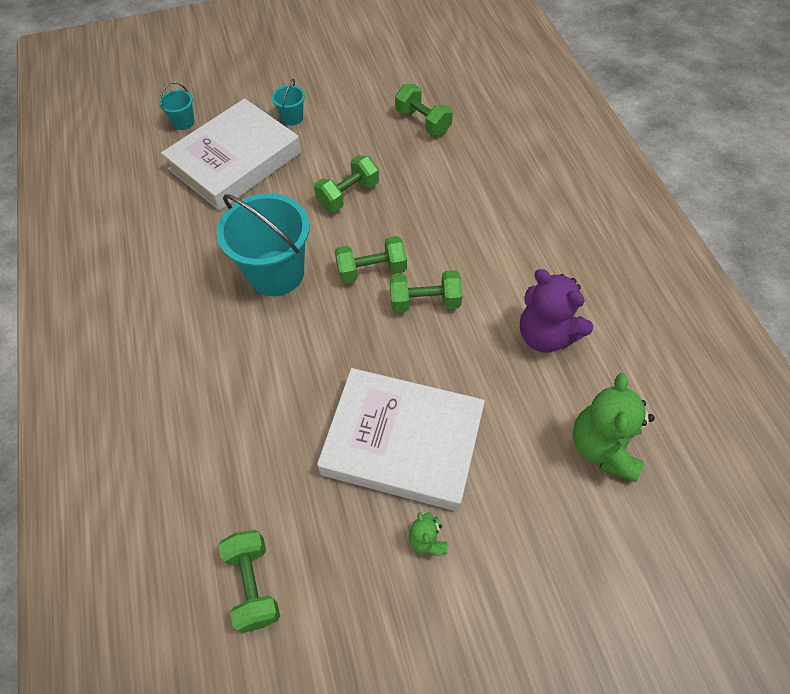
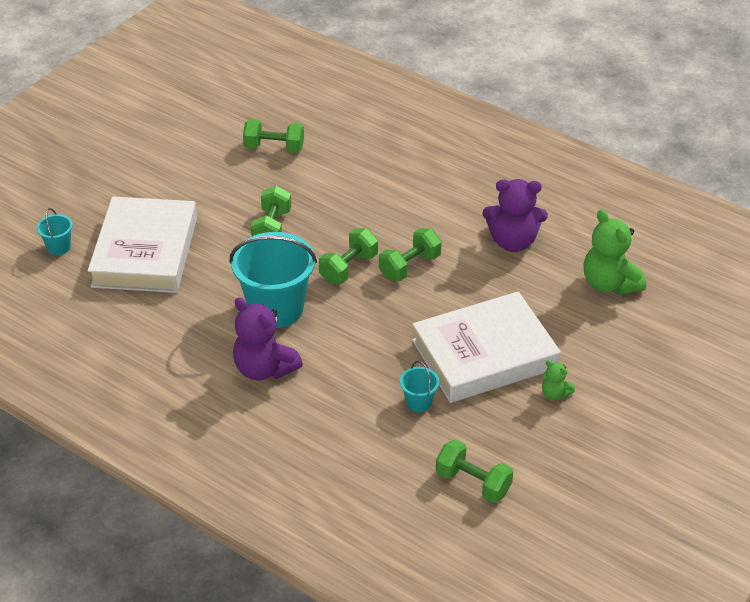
camera: 40 degrees left, 15 degrees down
(209, 326) = (264, 369): none -> purple teddy bear
(292, 118) = (157, 197): turquoise bucket -> turquoise bucket (418, 402)

